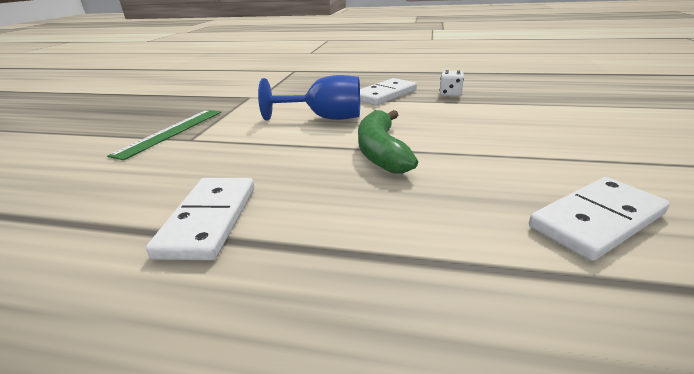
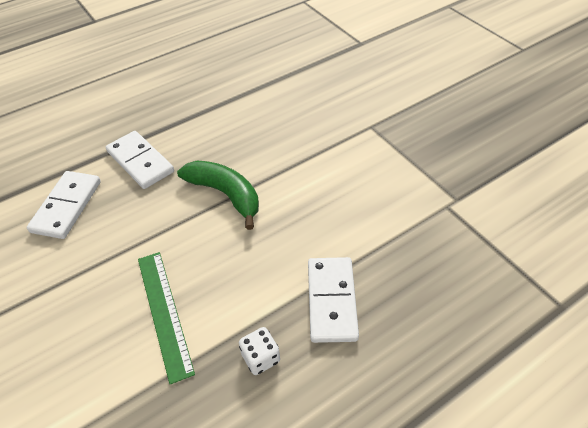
camera: 135 degrees right, 20 degrees up
(171, 132) = (399, 123): green ruler -> green ruler (164, 312)
(209, 220) = (249, 101): white domino -> white domino (140, 162)
(325, 118) = (323, 210): blue goblet -> none

